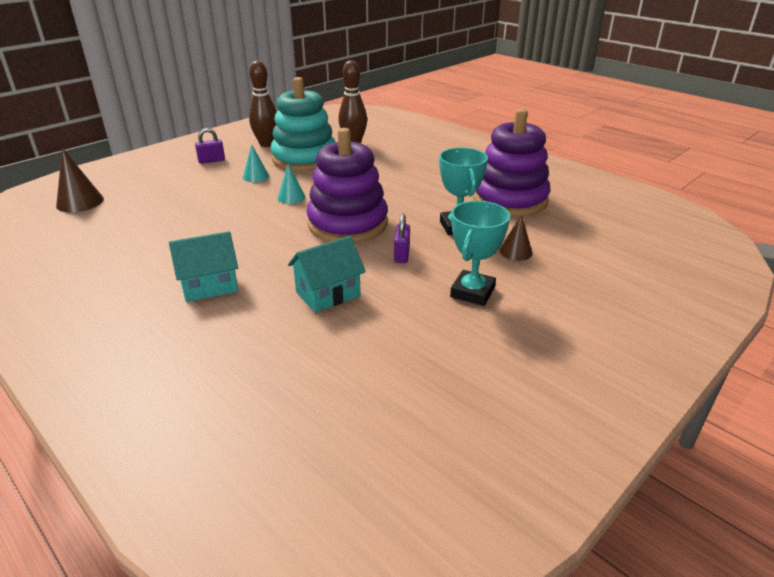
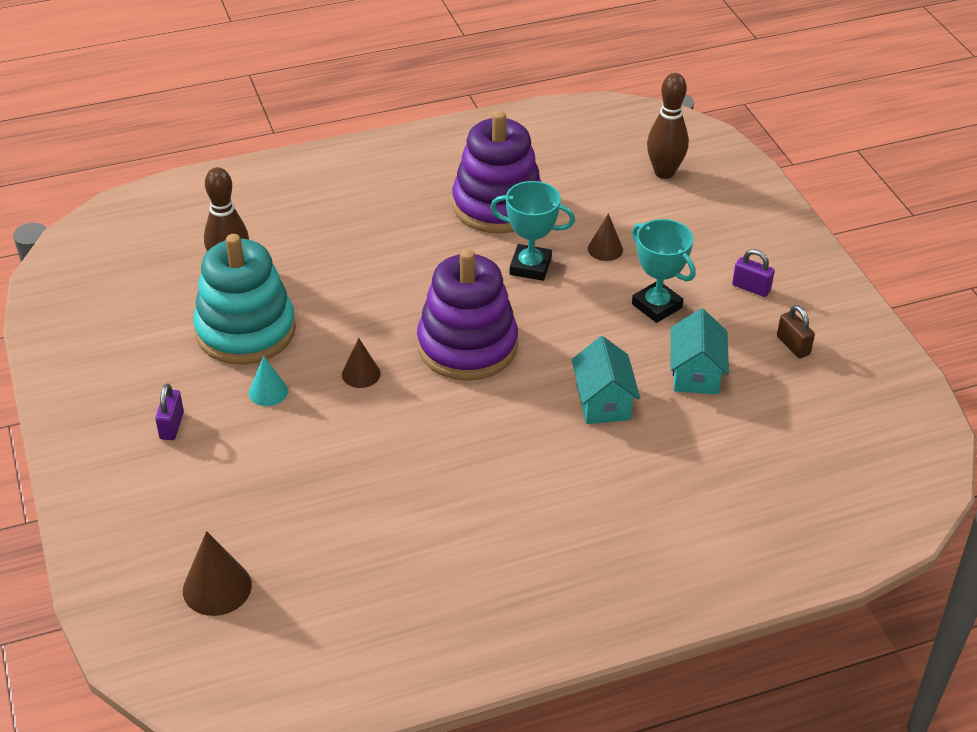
camera: 65 degrees left, 10 degrees up
(210, 286) = (535, 487): turquoise house -> turquoise house (695, 374)
(266, 144) = (154, 355): brown bowling pin -> brown bowling pin (664, 172)
(291, 197) = (361, 374): turquoise cone -> brown cone
(401, 254) = (561, 327): purple padlock -> purple padlock (751, 288)
(499, 390) = (793, 345): none -> brown padlock

